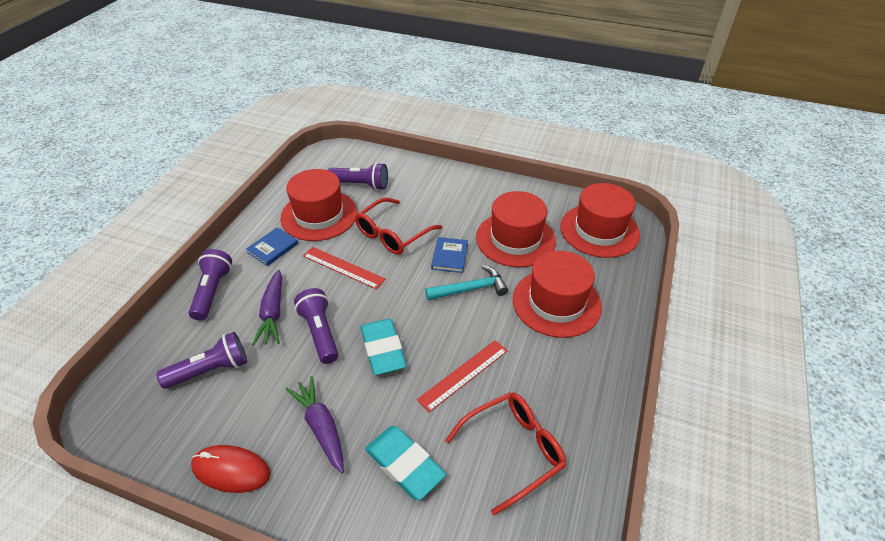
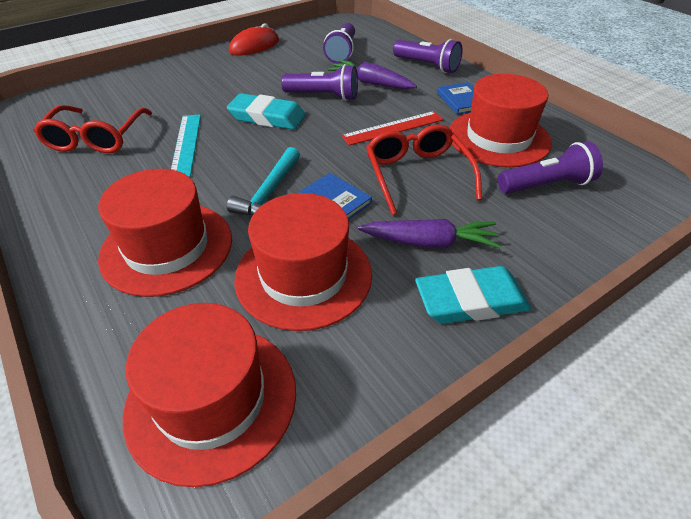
camera: 125 degrees right, 0 degrees up
(321, 427) = (239, 76): purple carrot -> purple carrot (430, 242)
(360, 185) = (546, 185): purple flashlight -> purple flashlight turned 150 degrees counterclockwise
(404, 464) = (164, 95): turquoise eraser -> turquoise eraser (470, 300)
(463, 374) = (186, 144): red ruler -> turquoise ruler

